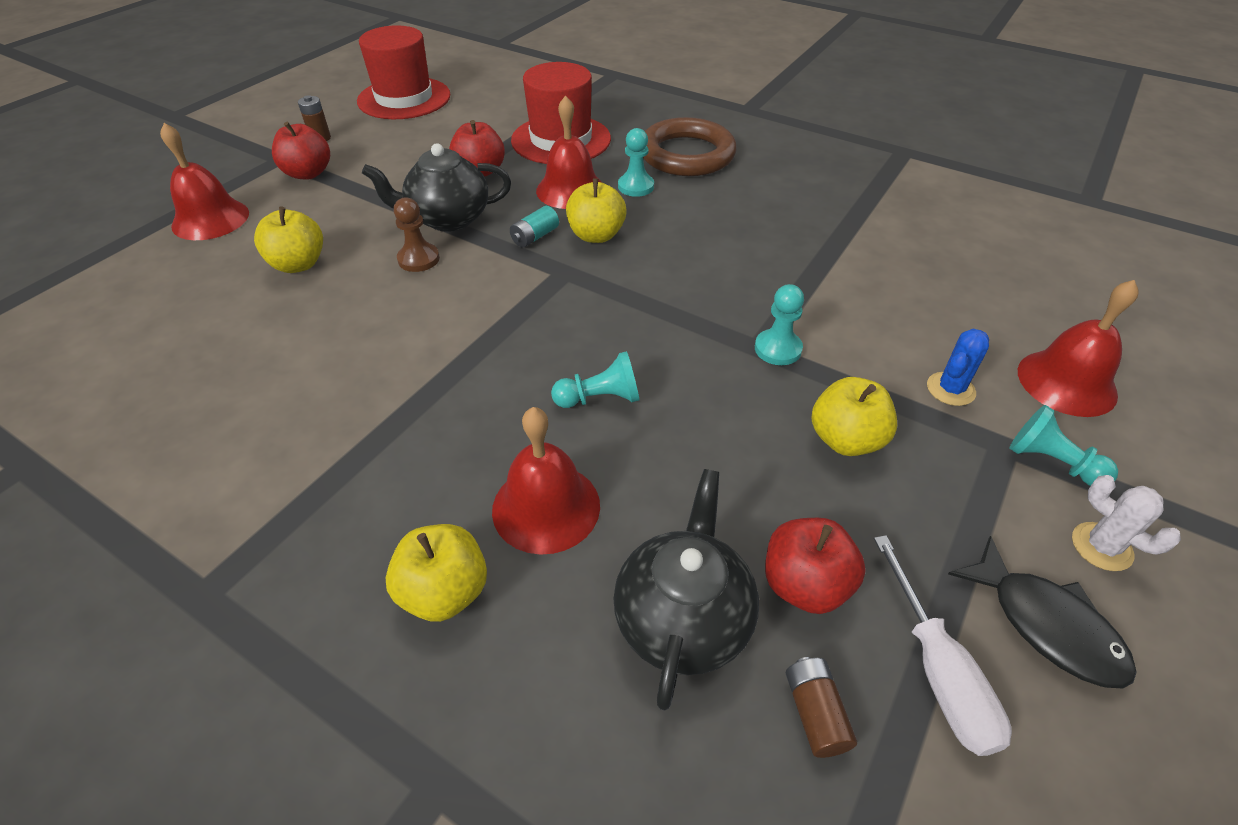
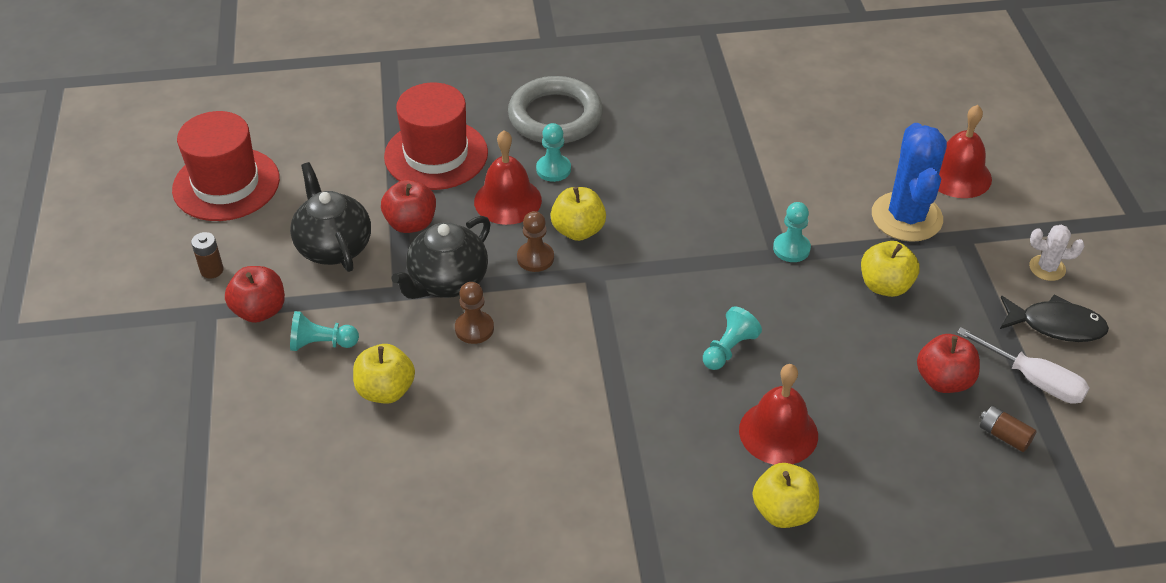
camera: 40 degrees left, 0 degrees up
(210, 219) = (242, 402): red bell -> none
(535, 237) = (535, 258): turquoise battery -> brown pawn
(683, 619) = (908, 437): black teapot -> black teapot (334, 246)
(686, 154) = (555, 116): brown ring -> grey ring
(950, 389) = (906, 217): blue cactus -> blue cactus, size x2.06
(1051, 462) = (990, 233): turquoise pawn -> turquoise pawn (322, 343)

